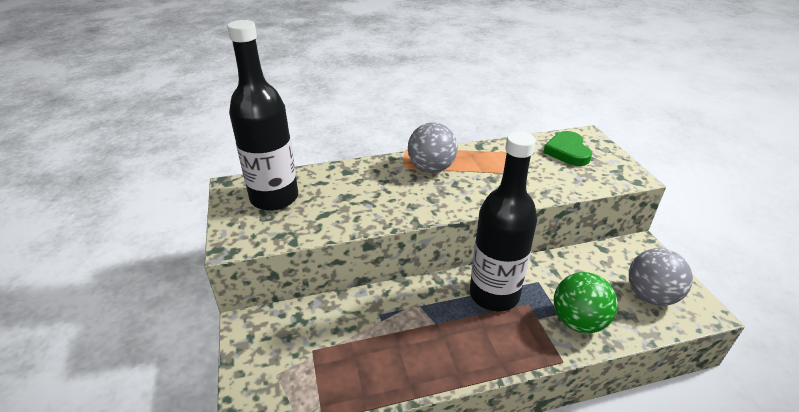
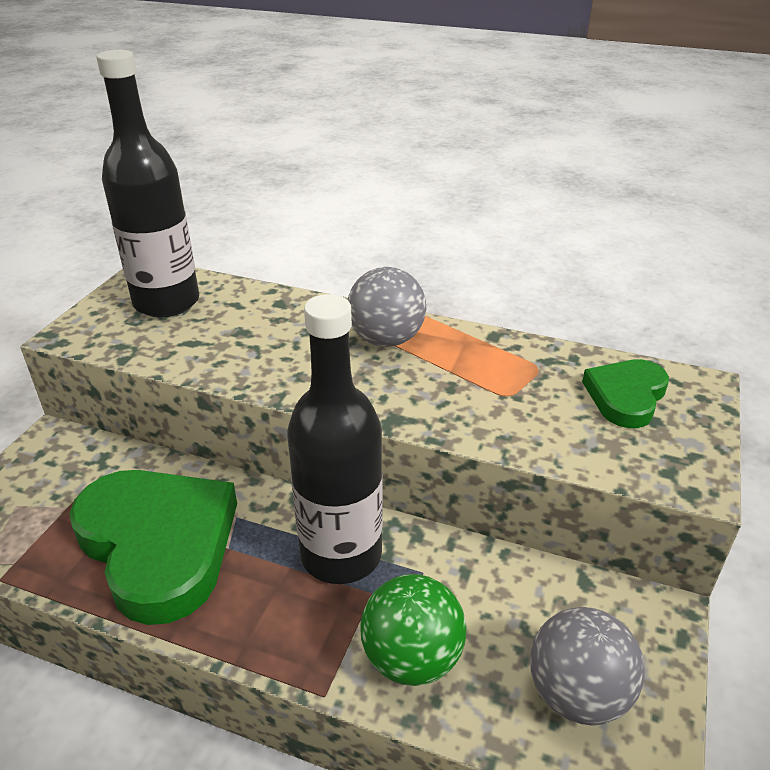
camera: 35 degrees right, 0 degrees up
(396, 343) = (159, 545): none -> green heart

